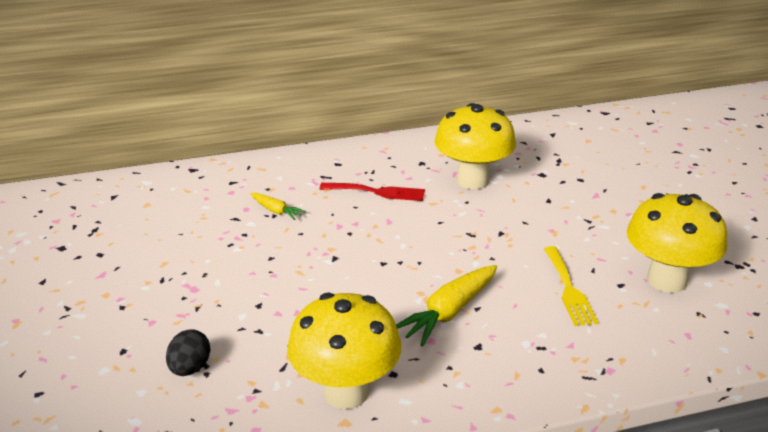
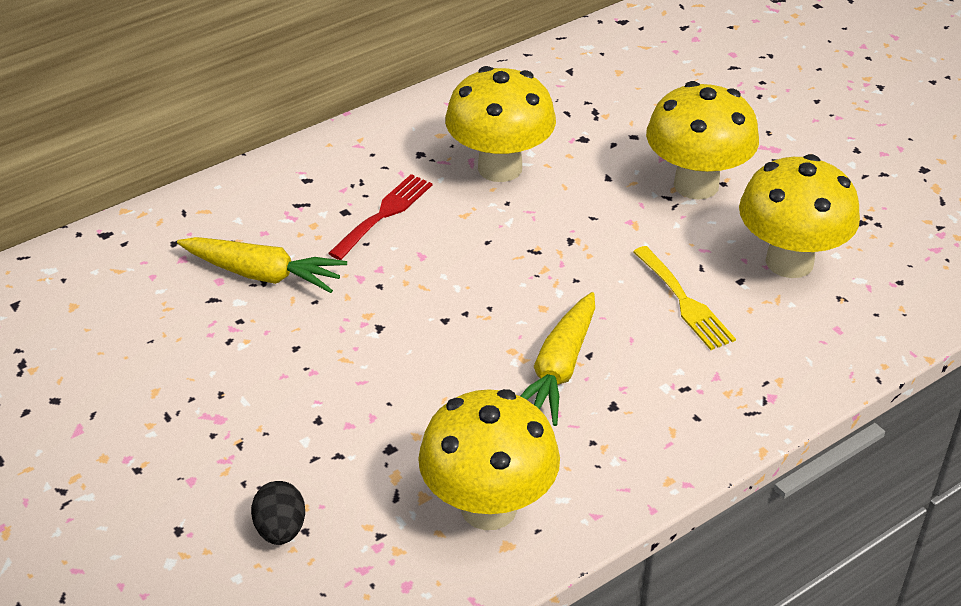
camera: 20 degrees left, 10 degrees up
(276, 211) = (263, 274): yellow carrot -> yellow carrot, size x1.84
(377, 192) = (384, 214): red fork -> red fork turned 45 degrees counterclockwise
(614, 217) = (696, 185): none -> yellow mushroom

